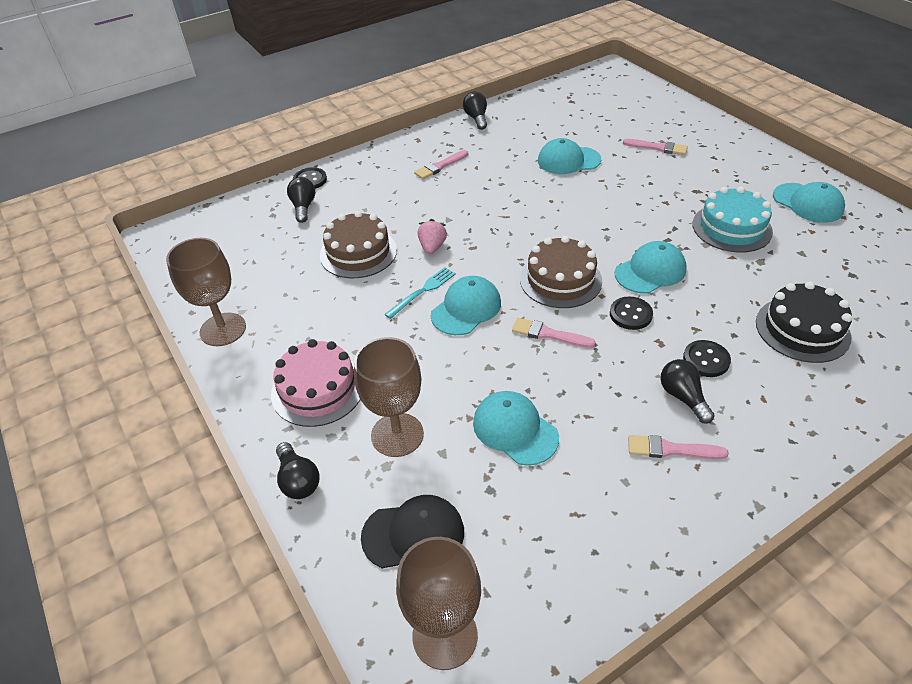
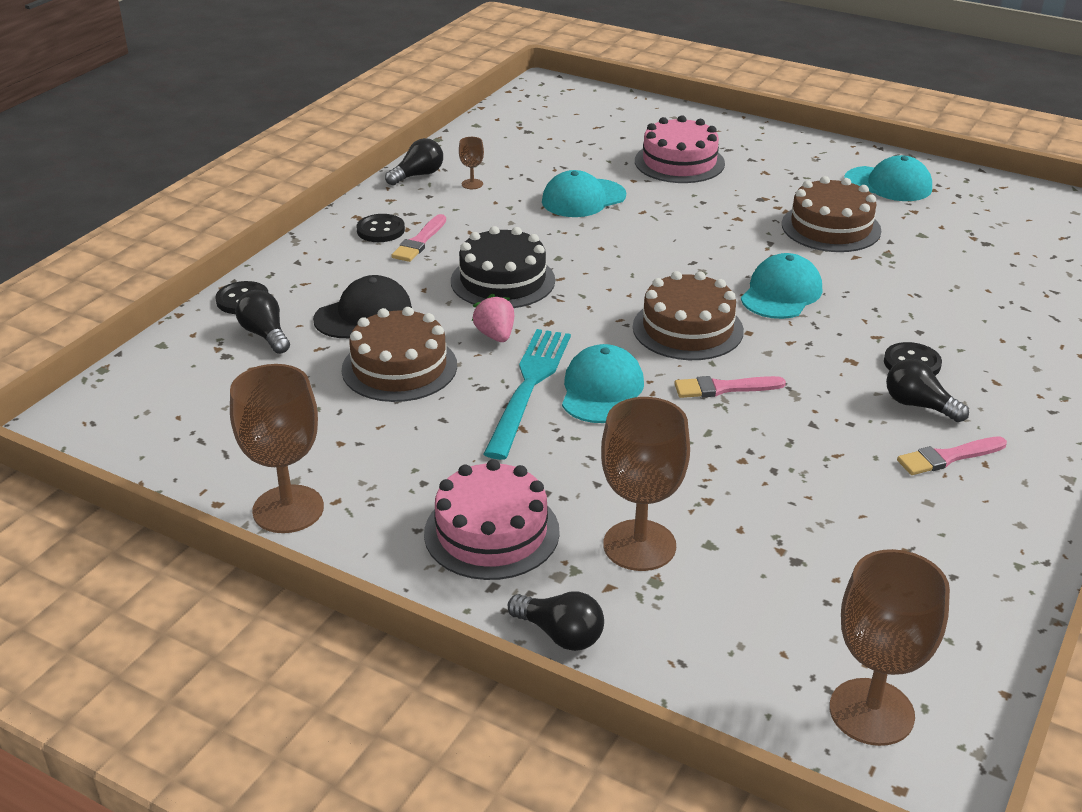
camera: 30 degrees left, 10 degrees down
(413, 534) = (751, 634): black cap -> black cap (363, 314)
(422, 291) = (528, 387): turquoise fork -> turquoise fork, size x1.71
(476, 118) = (418, 175): black light bulb -> black light bulb turned 90 degrees clockwise
(505, 132) = (472, 184): none -> brown goblet
(515, 430) = (771, 494): turquoise cap -> none
(630, 314) = (797, 342): black button -> black button (380, 230)
(658, 148) = (679, 162): pink brush -> pink cake
(731, 228) = (831, 227): turquoise cake -> brown cake
(802, 329) = (980, 307): black cake -> black cake (503, 280)

